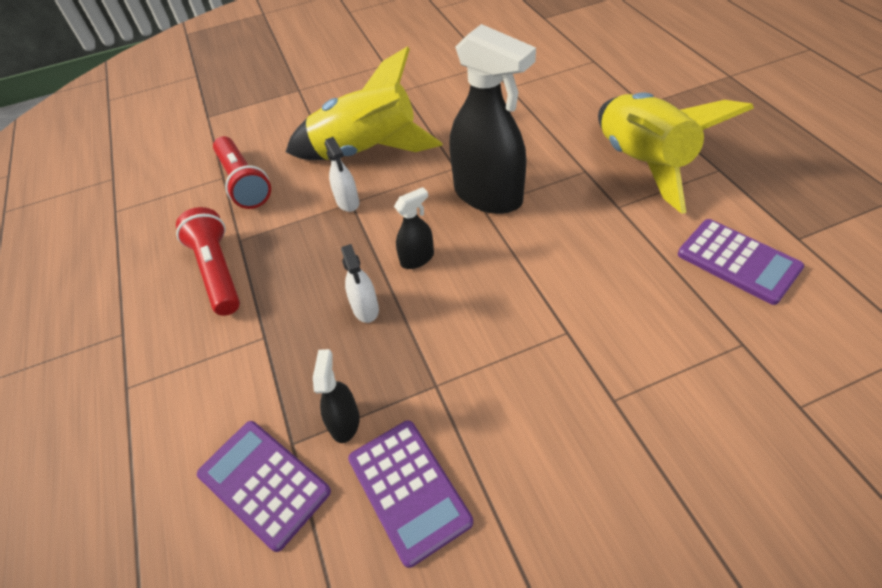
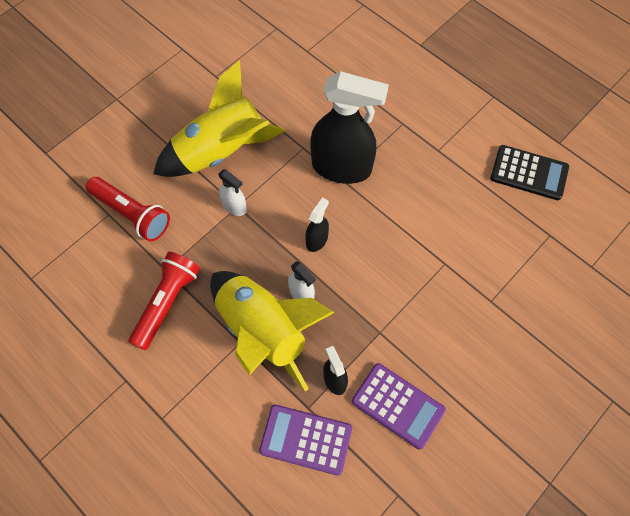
camera: 30 degrees left, 15 degrees up
(218, 271) = (167, 302): red flashlight -> red flashlight turned 75 degrees clockwise
(642, 163) = (440, 105): yellow rocket -> yellow rocket (263, 331)
(738, 261) = (529, 173): purple calculator -> black calculator

